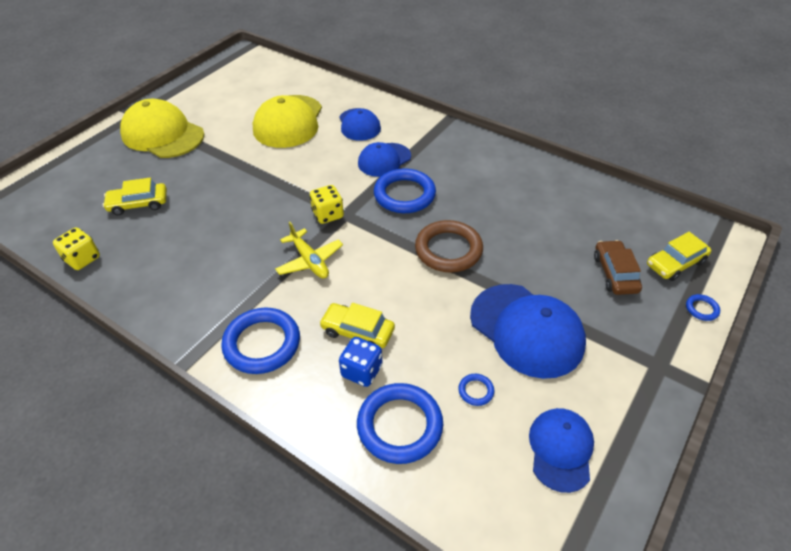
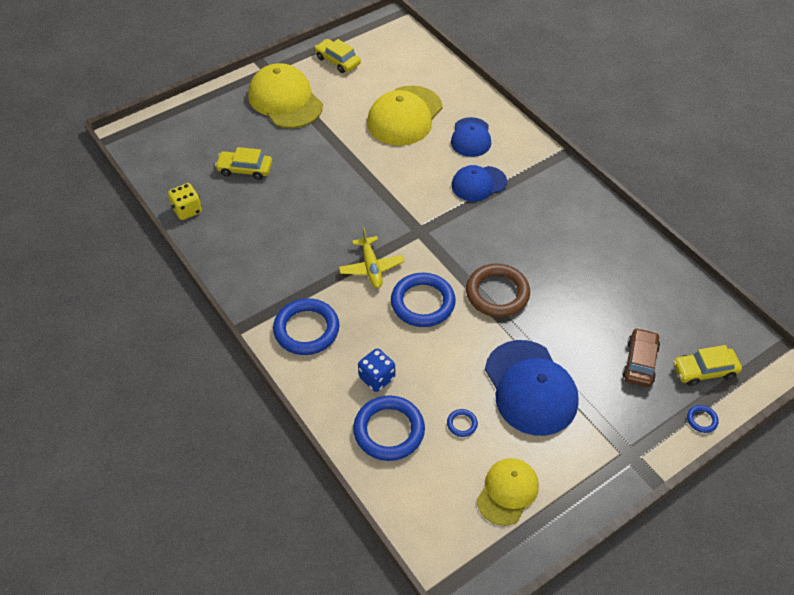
camera: 20 degrees right, 5 degrees up
(328, 214) = (404, 227): yellow dice -> none
(358, 331) = (387, 343): yellow car -> yellow car (337, 61)
(404, 194) = (482, 226): blue ring -> blue ring (423, 303)
(560, 449) = (507, 492): blue cap -> yellow cap

